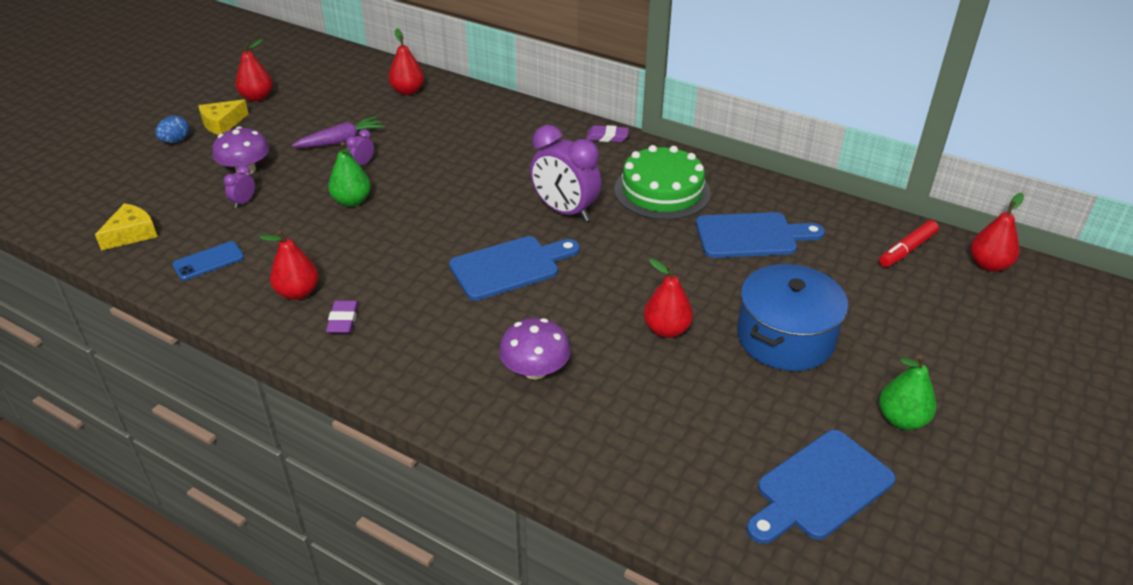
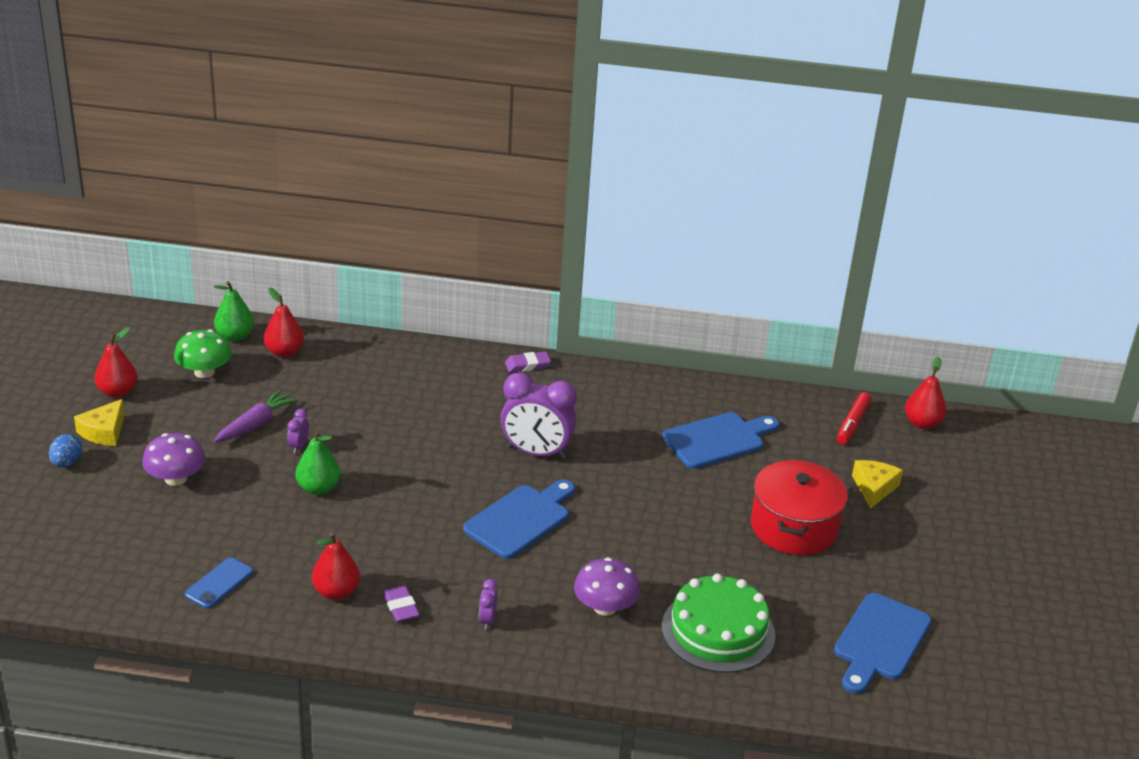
camera: 25 degrees left, 5 degrees down
(132, 234) = (110, 575): yellow cheese -> yellow cheese (874, 488)
(244, 202) = (204, 514): purple clock -> purple clock (487, 620)
(334, 95) = (204, 372): none -> green mushroom
(662, 191) = (613, 412): green cake -> green cake (718, 631)
(666, 330) = (694, 544): red pear -> none
(785, 338) = (794, 527): blue pot -> red pot
(901, 419) = (913, 572): green pear -> green pear (235, 336)

